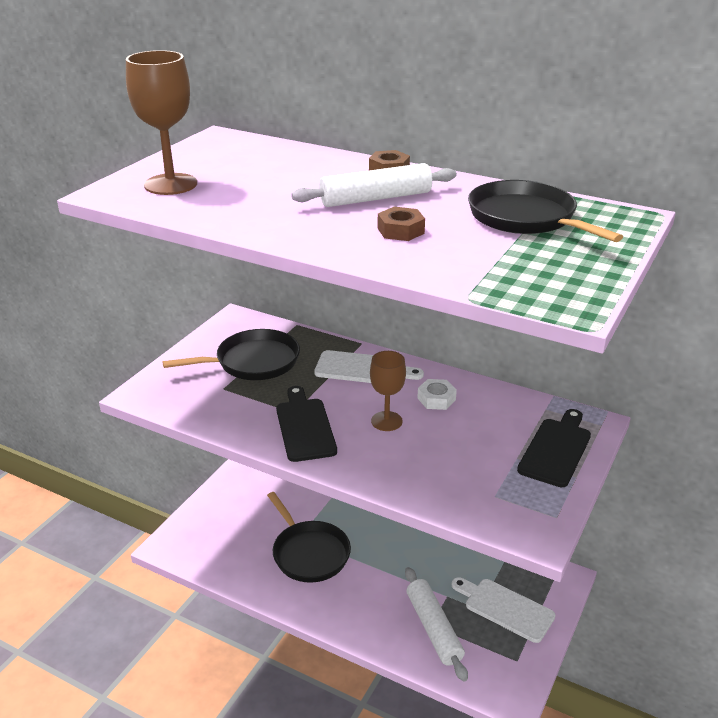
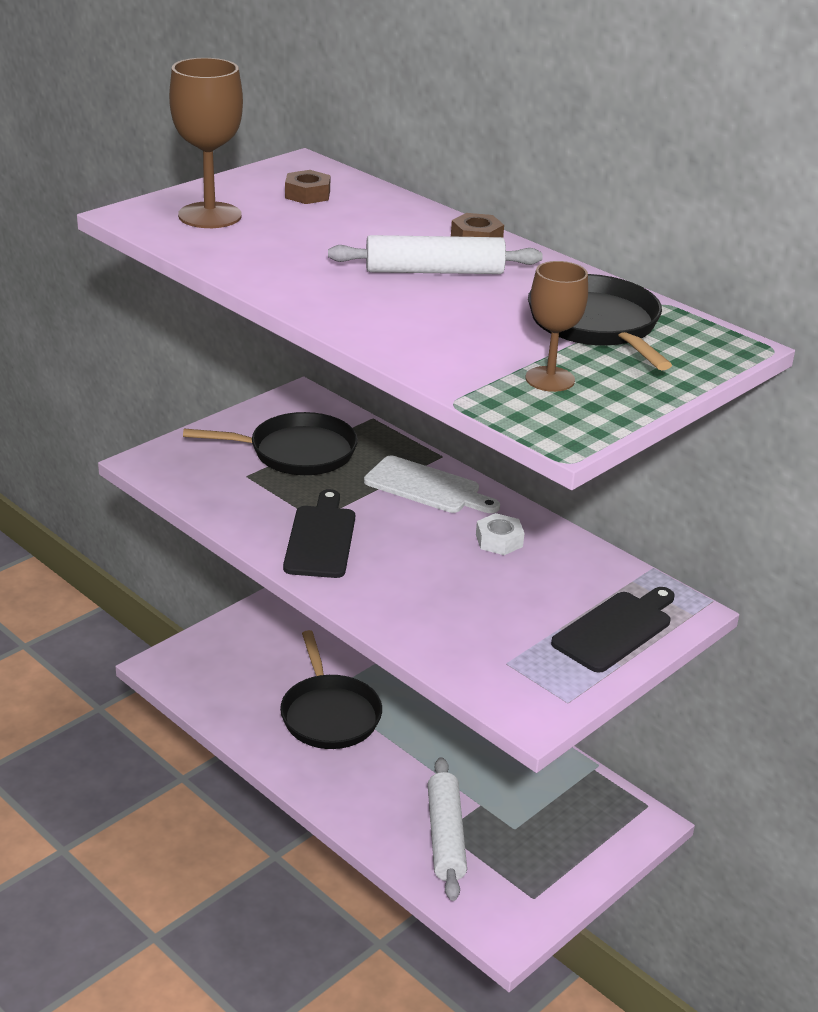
camera: 15 degrees right, 0 degrees up
(386, 421) = (422, 553): brown goblet -> brown goblet (550, 379)
(400, 231) = (435, 314): brown nut -> brown nut (307, 194)
(505, 608) = (548, 837): white cutting board -> none

